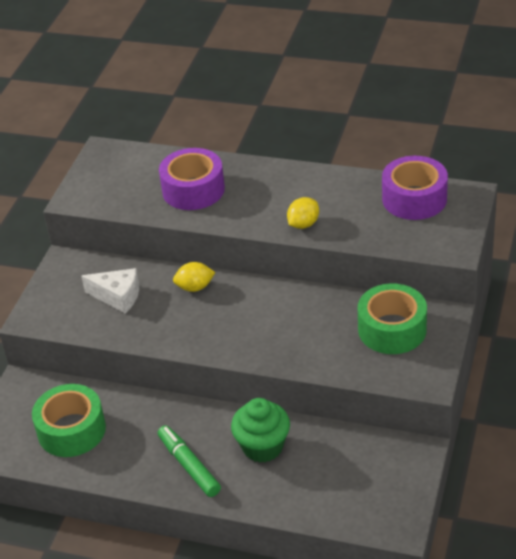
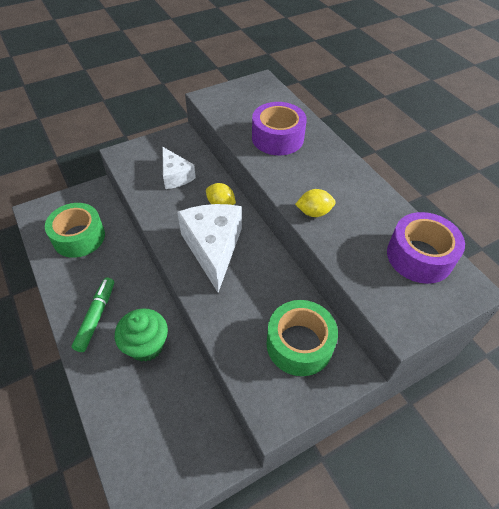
camera: 40 degrees right, 10 degrees up
(238, 322) = (213, 248): none -> white cheese

